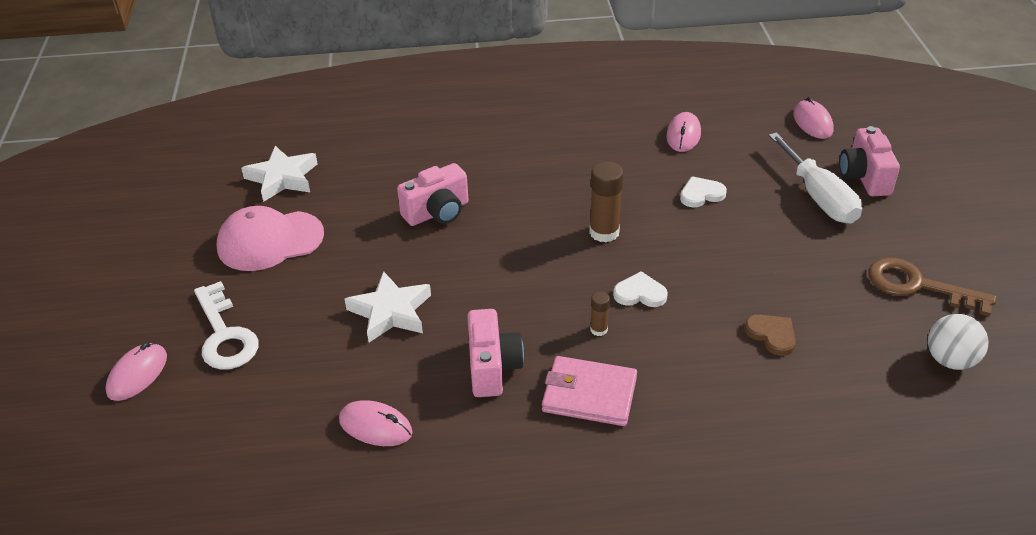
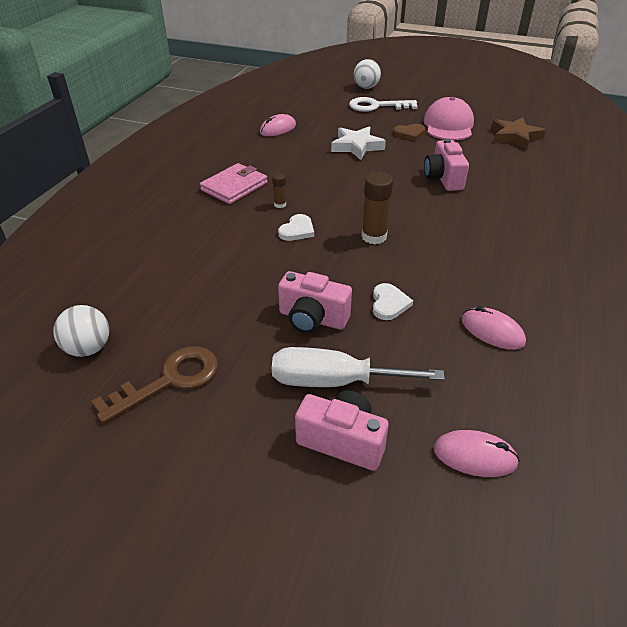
camera: 115 degrees right, 0 degrees up
(137, 374) = (366, 87): pink mouse -> white ball
(282, 178) = (514, 137): white star -> brown star
(492, 367) = (285, 164): pink camera -> pink camera (312, 319)
(772, 335) = (205, 270): brown heart -> brown heart (409, 133)

